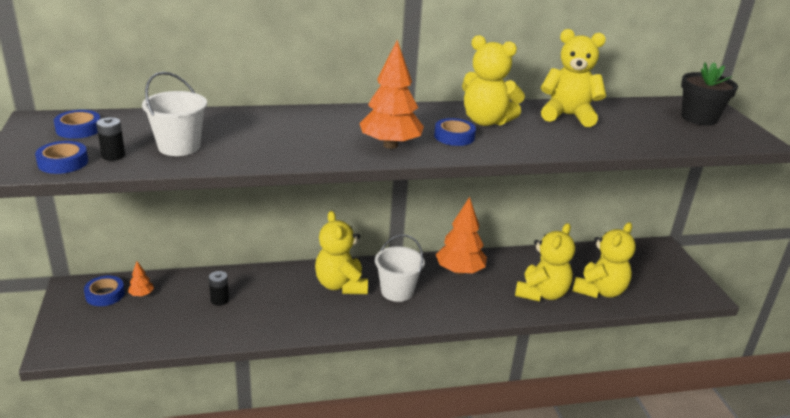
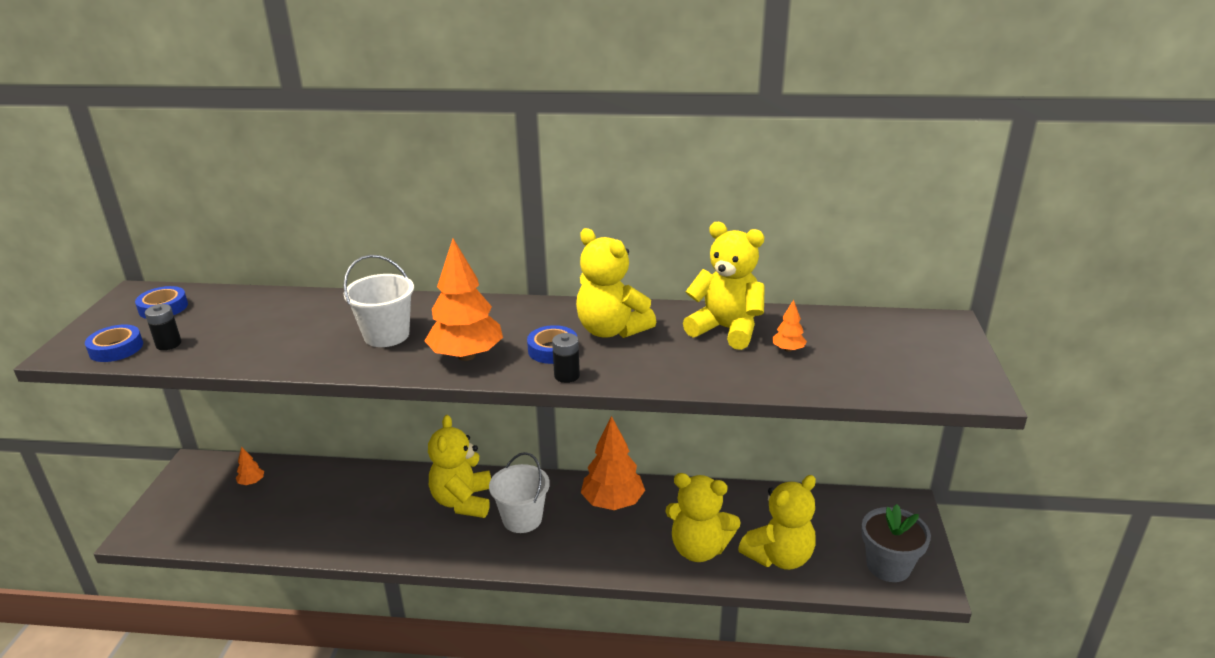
camera: 20 degrees right, 0 degrees up
(105, 294) = (217, 477): blue tape -> none
(179, 147) = (240, 338): white bucket -> white bucket (386, 335)
(219, 300) = (324, 501): black battery -> black battery (567, 376)
(541, 293) = (699, 549): yellow teddy bear -> yellow teddy bear turned 60 degrees clockwise
(620, 125) = (788, 349): none -> orange tree
(673, 286) = (888, 566): none -> grey flower pot
(699, 118) = (914, 347): black flower pot -> none

